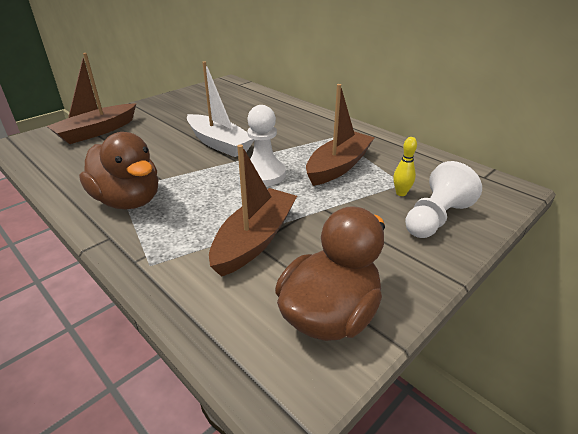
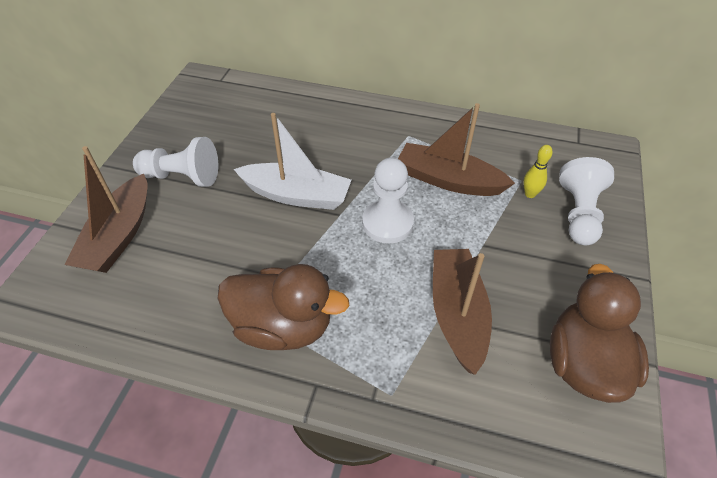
camera: 30 degrees left, 15 degrees up
(163, 117) = (182, 177): none -> white pawn
(338, 166) = (448, 180): brown boat -> brown boat turned 75 degrees counterclockwise

